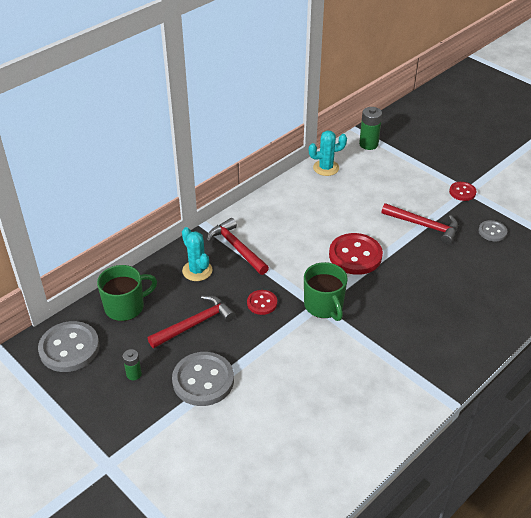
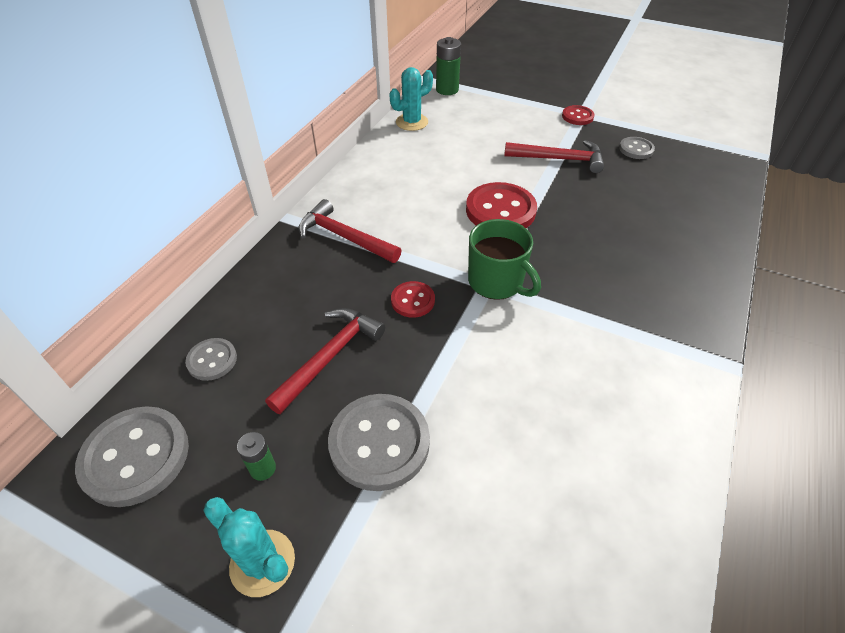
camera: 20 degrees left, 5 degrees up
(126, 306) = (212, 360): green mug -> grey button
(197, 270) = (302, 280): turquoise cactus -> turquoise cactus (262, 563)

